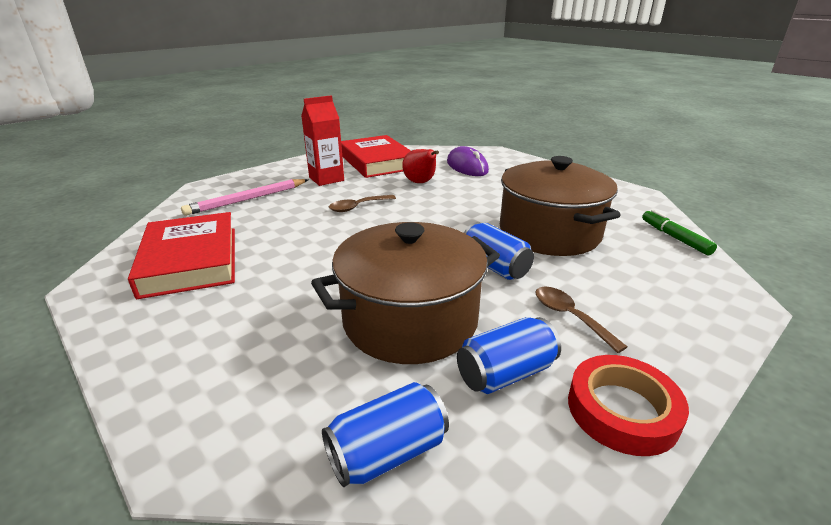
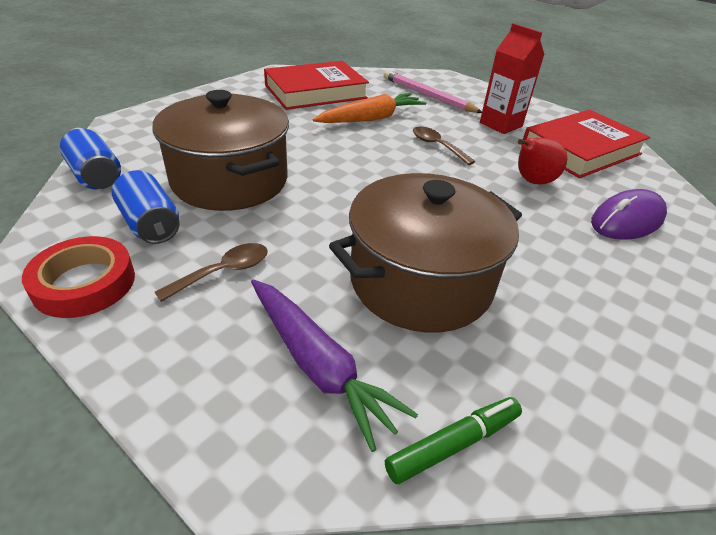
camera: 80 degrees right, 10 degrees up
(288, 231) = (371, 119): none -> orange carrot
(494, 266) = (322, 229): blue can -> none
(647, 274) = (318, 365): none -> purple carrot

